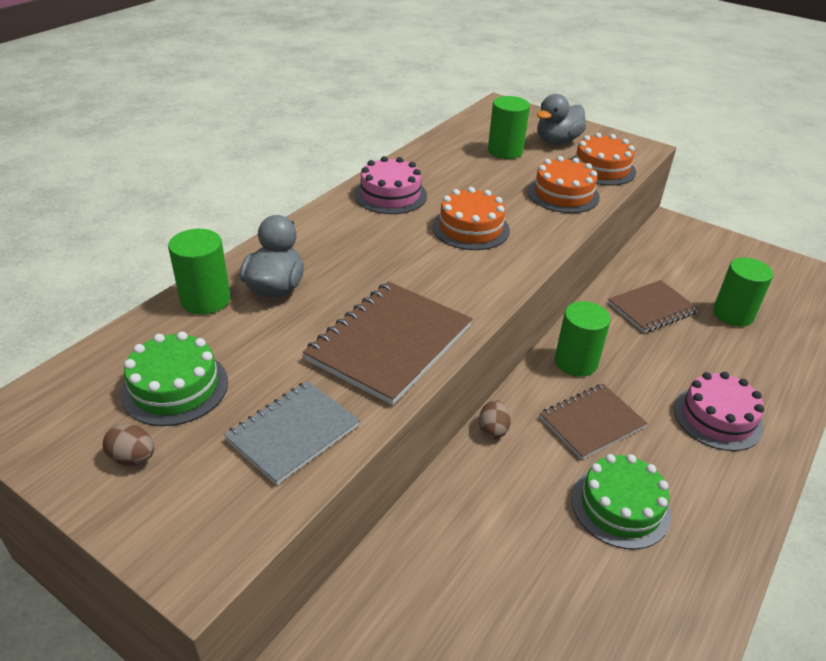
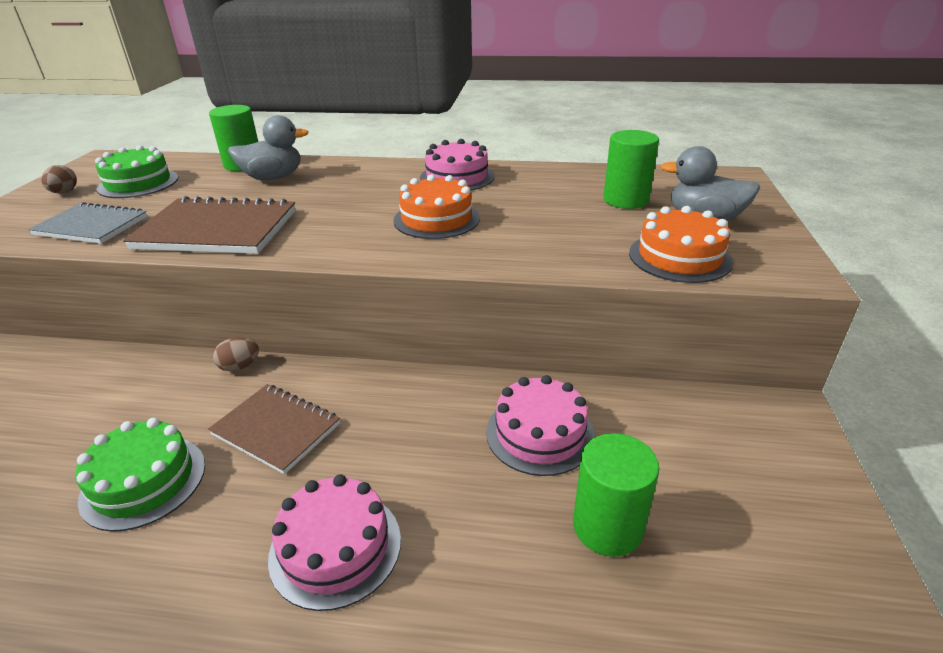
camera: 65 degrees right, 5 degrees down
(563, 194) = (574, 247): orange cake -> none
(576, 362) = (378, 394): green cylinder -> none
(652, 308) = (540, 433): brown notebook -> pink cake

